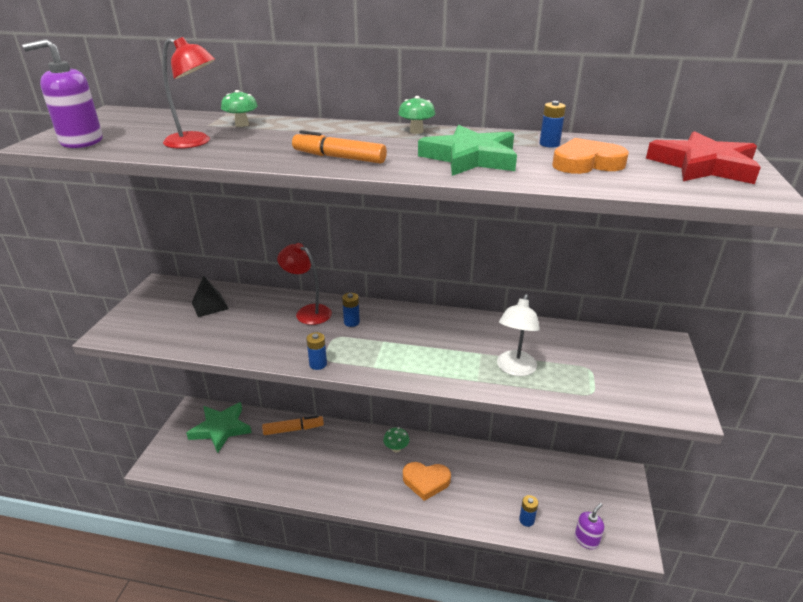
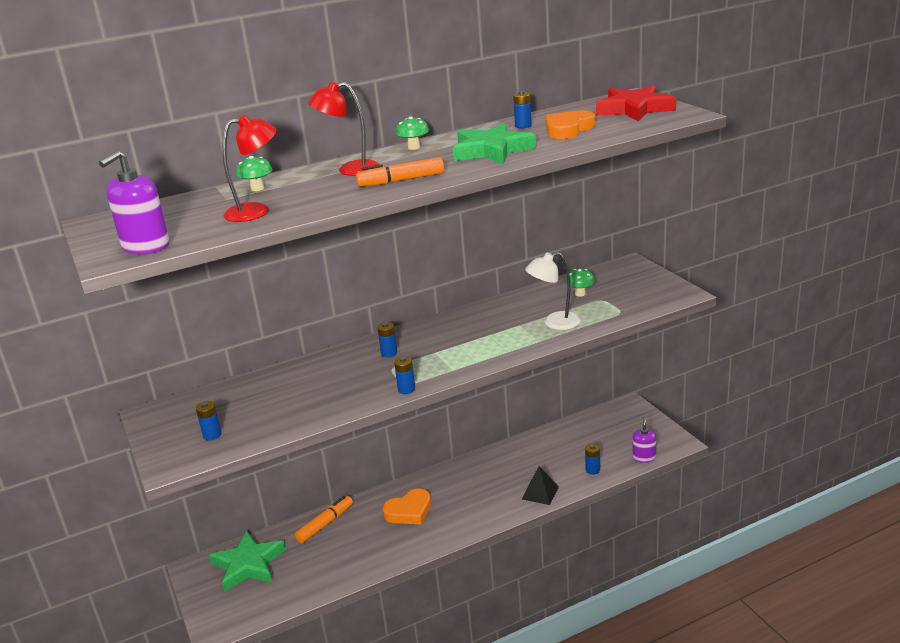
camera: 35 degrees left, 5 degrees down
(161, 324) = (212, 435): none -> blue battery
(210, 305) = (235, 402): black pyramid -> black pyramid (540, 493)
(308, 312) = (339, 364): red lamp -> red lamp (350, 170)
(396, 448) = (439, 484): green mushroom -> green mushroom (580, 294)
(426, 481) = (491, 491): orange heart -> orange heart (409, 511)
(514, 369) = (554, 323): white lamp -> white lamp turned 90 degrees clockwise

